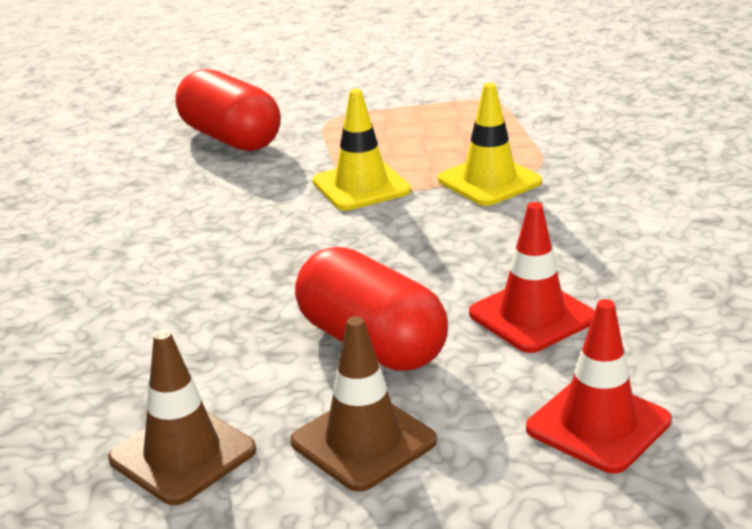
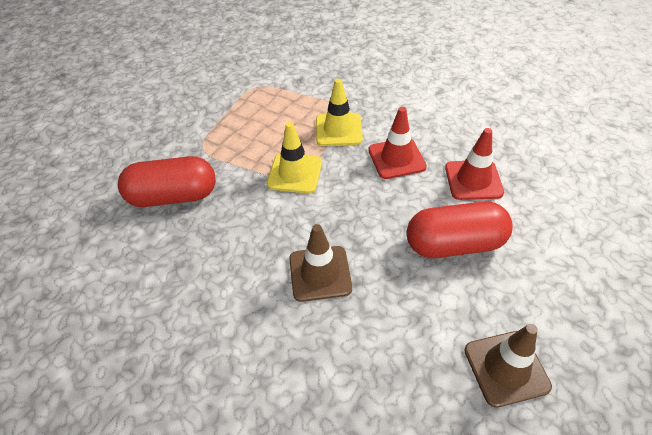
camera: 55 degrees left, 20 degrees up
(363, 441) = (537, 288): brown traffic cone -> brown traffic cone (320, 273)
(598, 425) = (570, 205): red traffic cone -> red traffic cone (396, 158)

